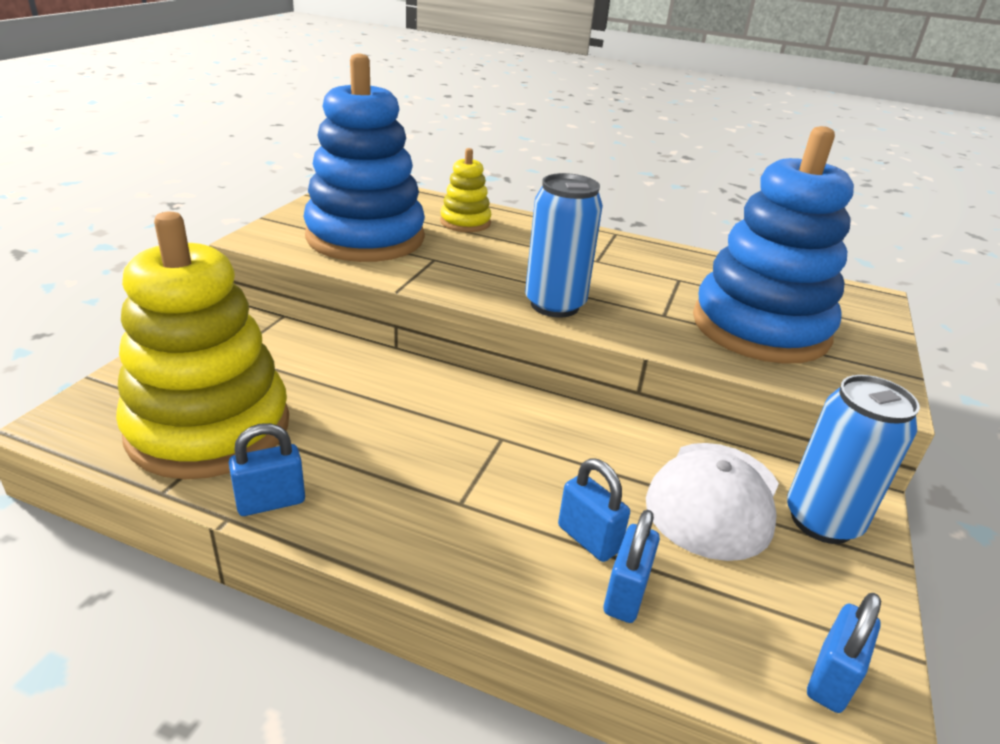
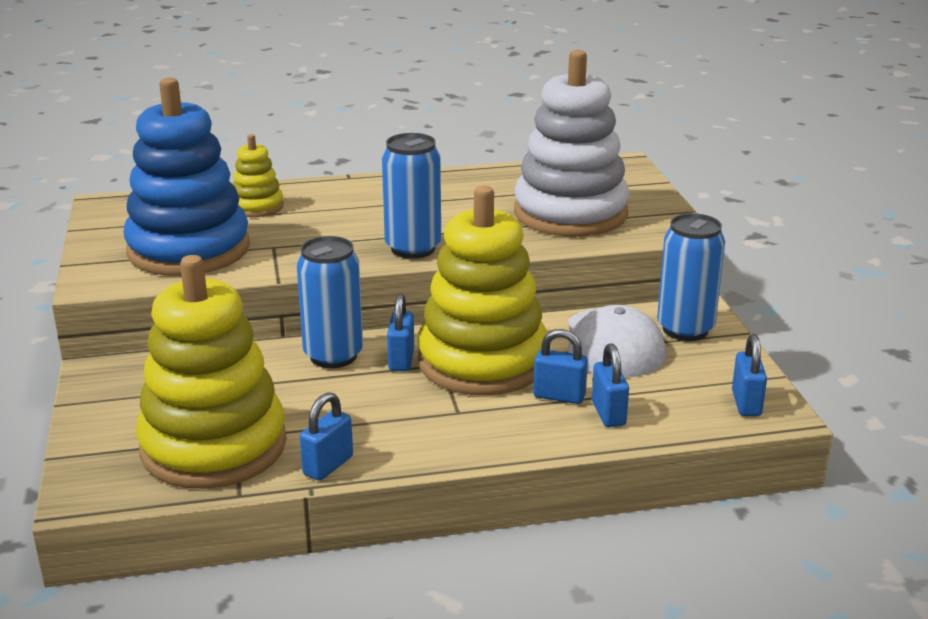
camera: 30 degrees left, 5 degrees down
(414, 384) = (333, 356): none -> blue can
(469, 416) = (401, 360): none -> blue padlock
(545, 454) = (482, 361): none -> yellow stacking toy
(760, 328) = (570, 213): blue stacking toy -> white stacking toy

